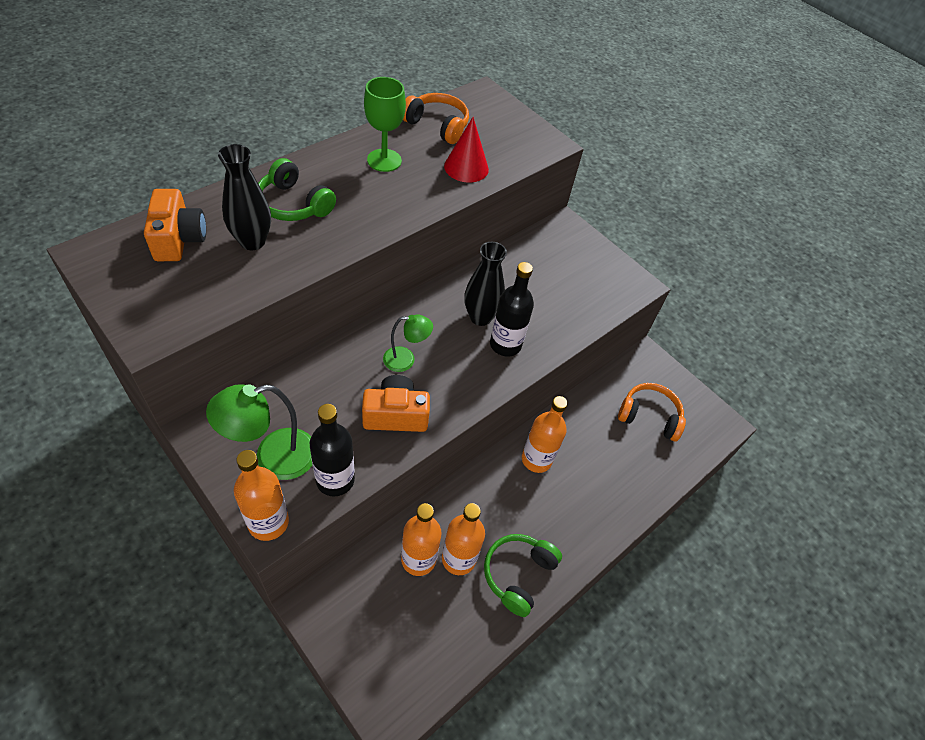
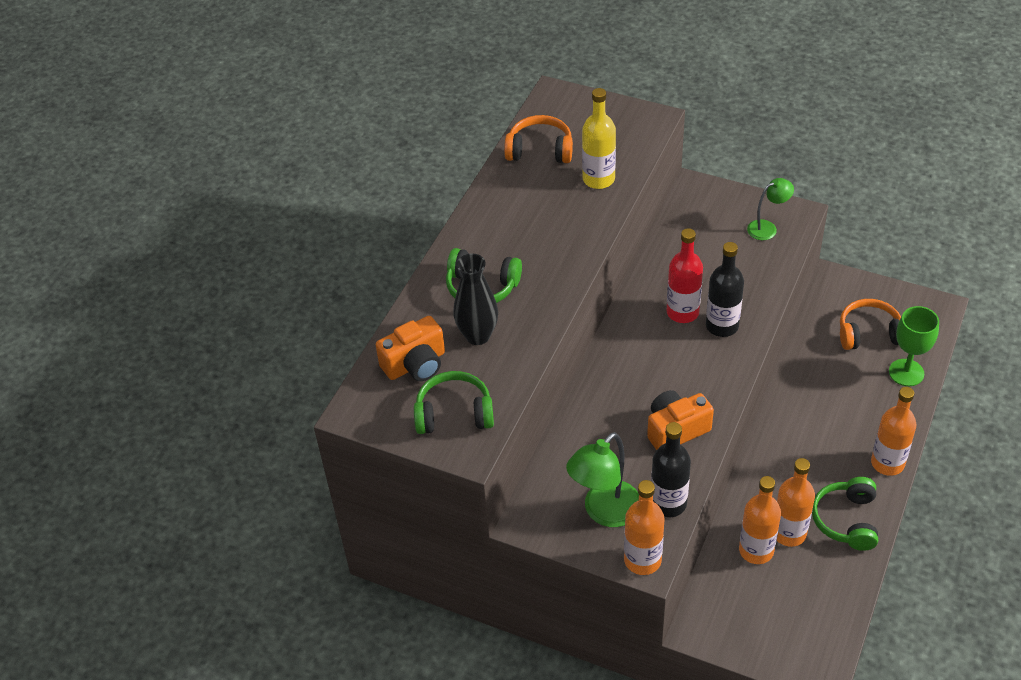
camera: 15 degrees left, 5 degrees down
(168, 296) = (454, 413): none -> green headphones
(179, 239) = (415, 364): orange camera -> orange camera turned 90 degrees clockwise
(384, 160) = (522, 207): green goblet -> green goblet (906, 372)
(406, 360) = (648, 381): green lamp -> green lamp (767, 228)
(466, 167) = (598, 179): red cone -> yellow bottle
(480, 317) = (682, 312): black vase -> red bottle
(536, 459) = (797, 420): orange bottle -> orange bottle (887, 463)

